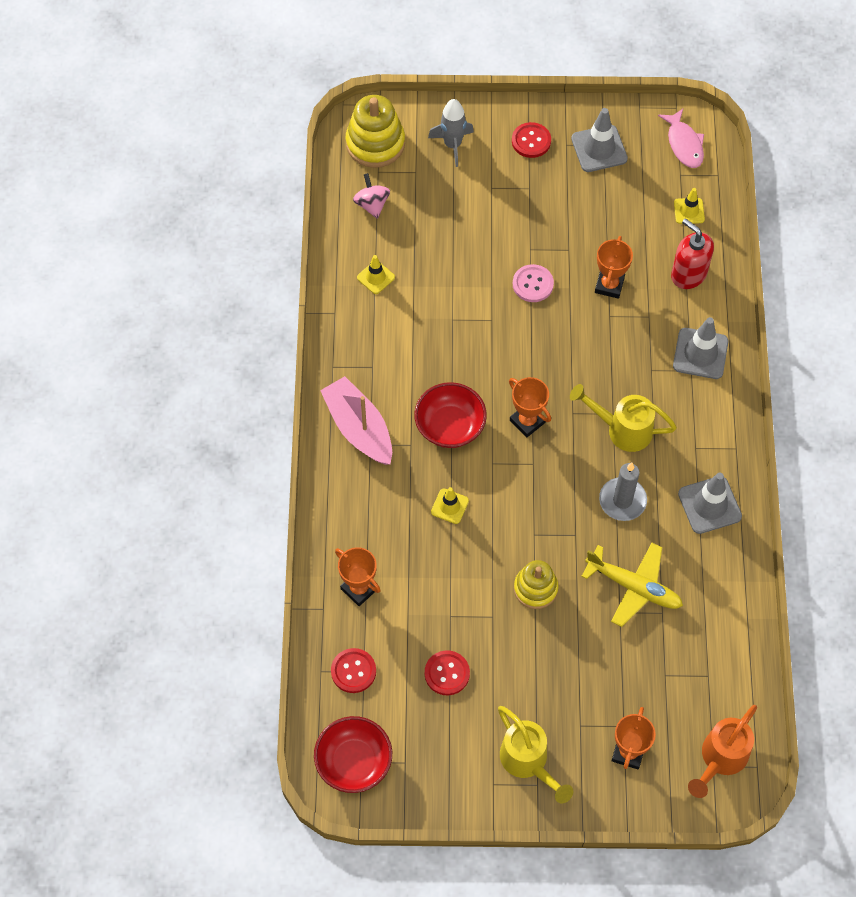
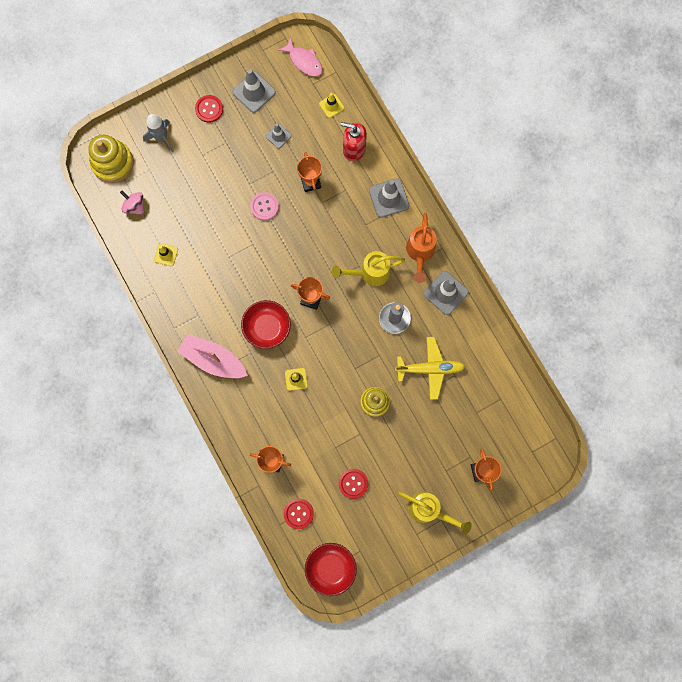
camera: 30 degrees left, 15 degrees up
(600, 212) = (278, 136): none -> grey traffic cone
(720, 759) = (533, 445): orange watering can -> orange watering can (420, 253)

